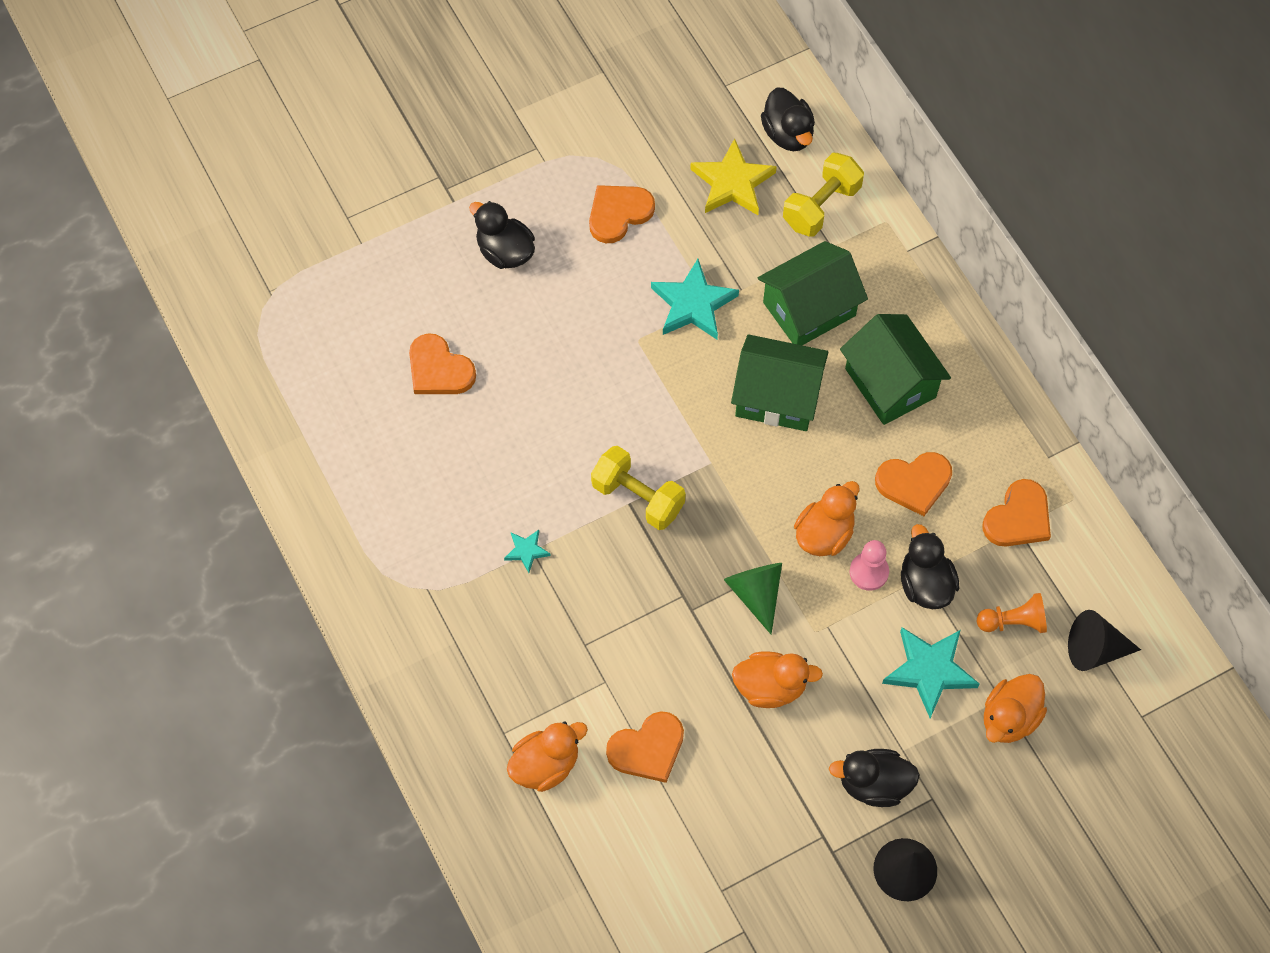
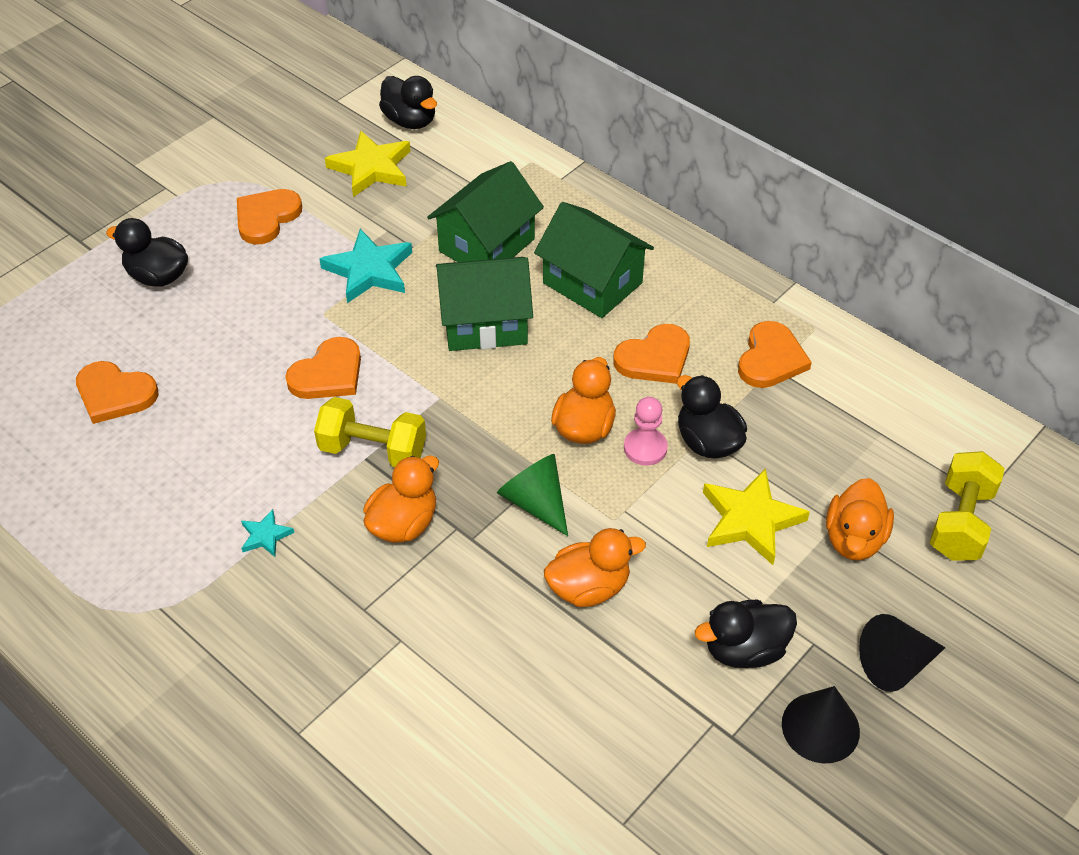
camera: 20 degrees left, 15 degrees down
(545, 765) = (360, 752): orange duck -> orange duck (403, 524)
(647, 749) = (475, 695): orange heart -> orange heart (328, 374)
(821, 206) = (464, 165): yellow dumbbell -> yellow dumbbell (960, 522)
(929, 671) = (750, 520): turquoise star -> yellow star
(1013, 622) = (812, 449): orange pawn -> none
(1094, 649) = (905, 450): black cone -> black cone (895, 664)

